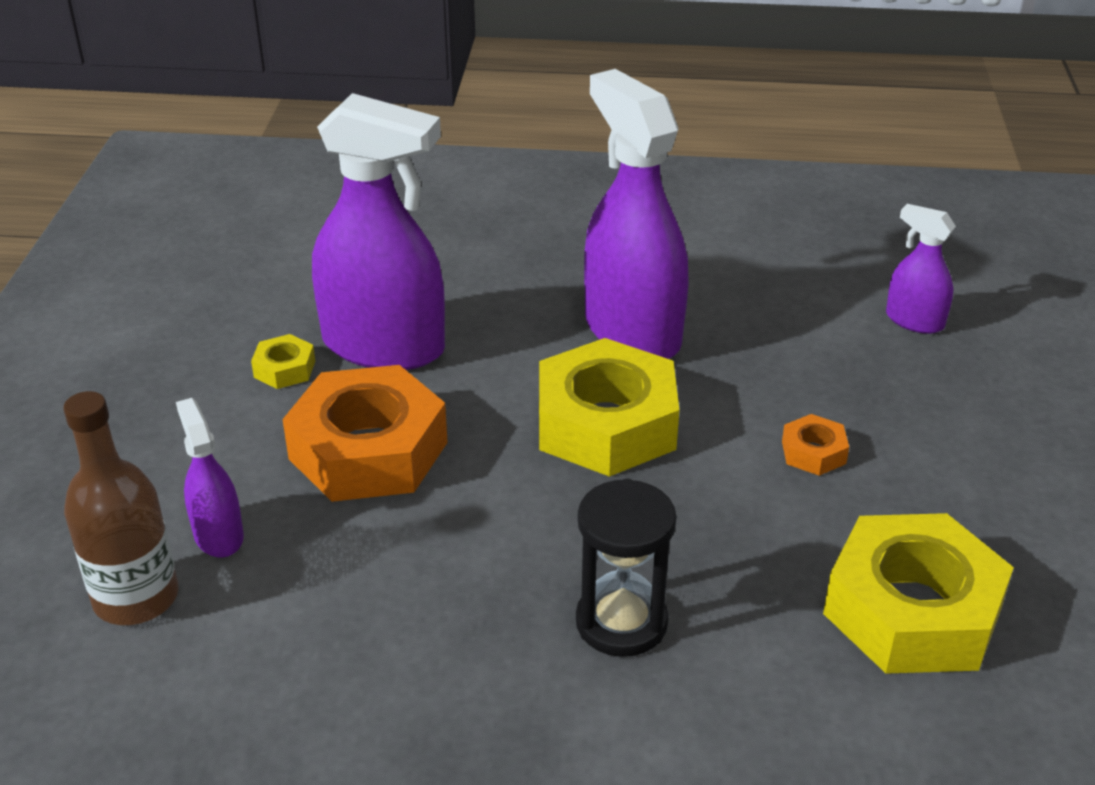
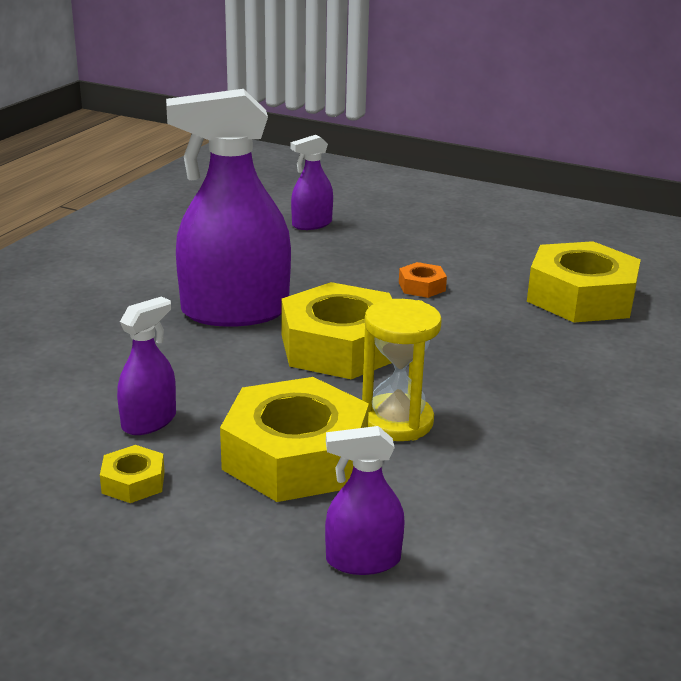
camera: 70 degrees left, 10 degrees down
(136, 598) = (427, 626): brown bottle -> none
(368, 450) = (296, 456): orange nut -> yellow nut
(384, 346) = (149, 421): purple spray bottle -> purple spray bottle, size x0.49
(469, 504) = (397, 422): none -> yellow hourglass
(621, 622) = (556, 389): black hourglass -> none

